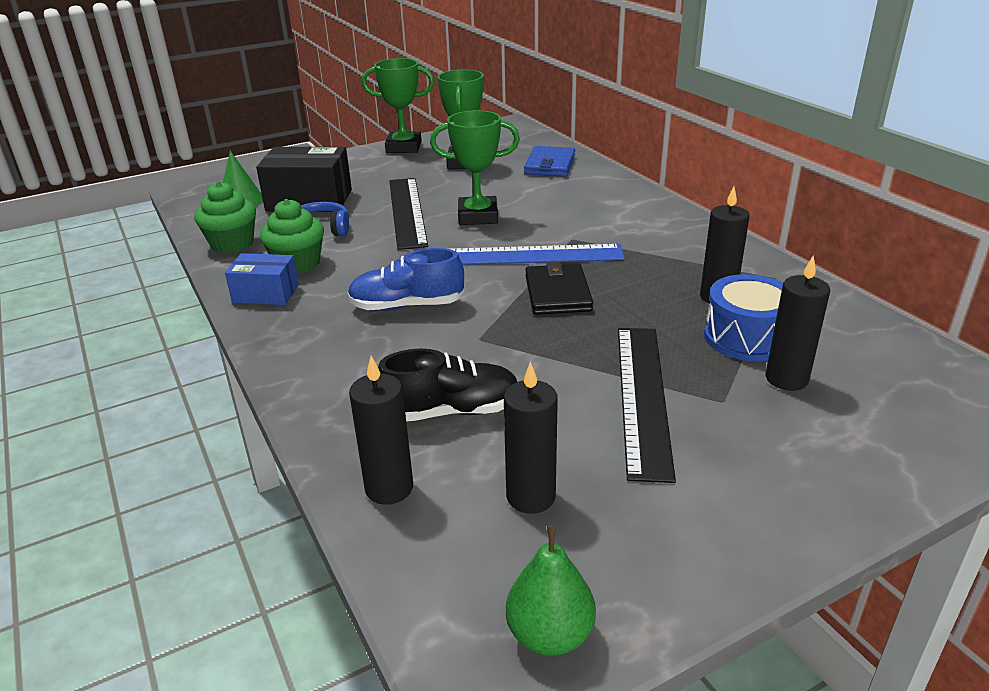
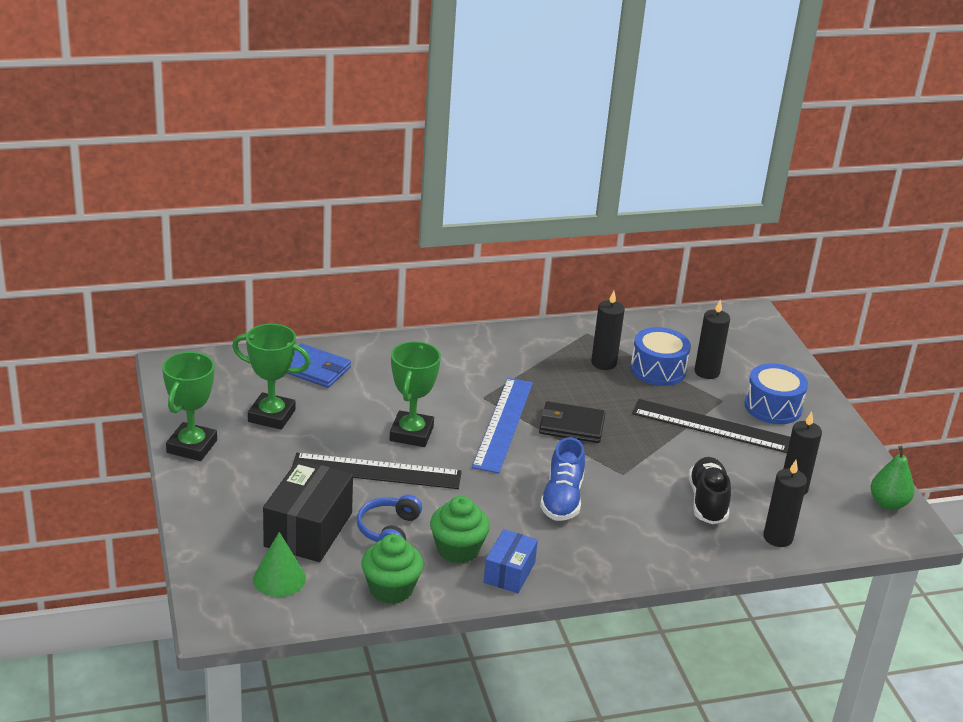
camera: 80 degrees left, 0 degrees up
(752, 455) = (773, 407): none -> blue drum

